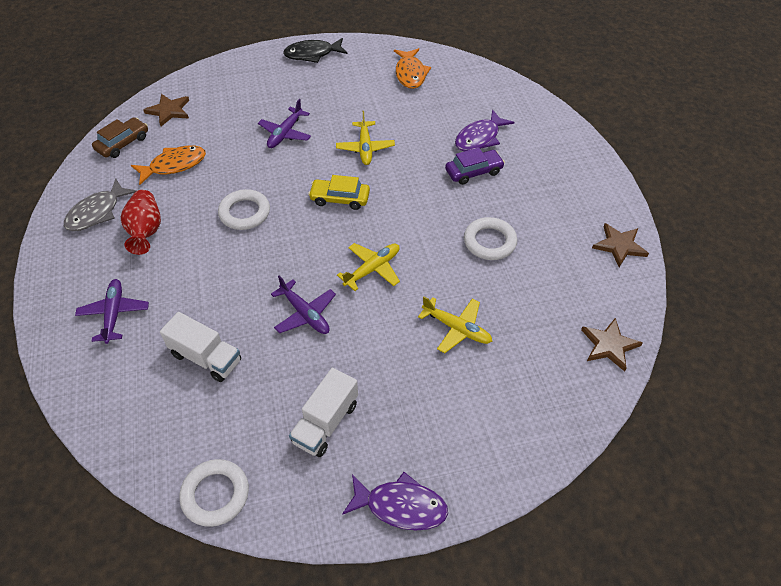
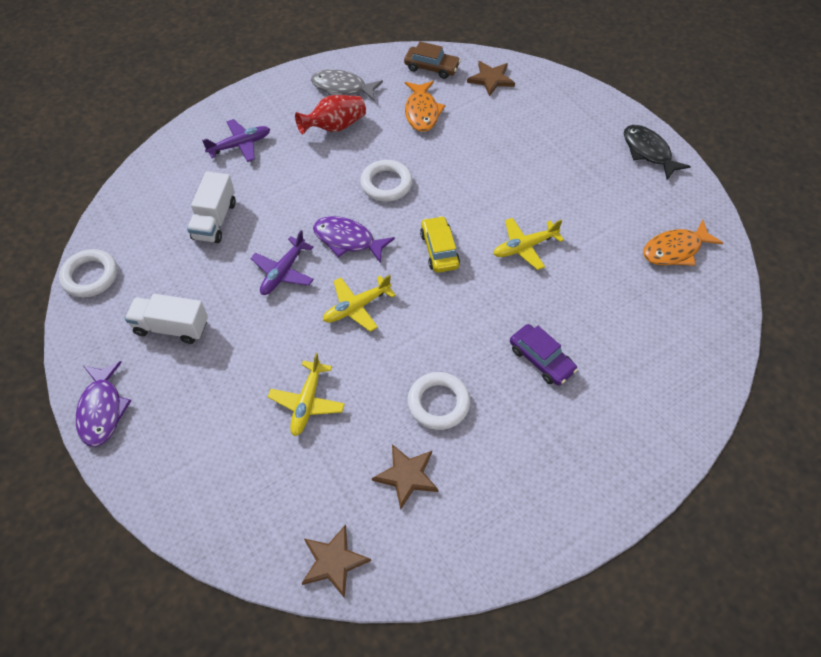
camera: 70 degrees right, 5 degrees up
(174, 165) = (422, 112): orange fish -> orange fish turned 45 degrees clockwise
(285, 133) = (509, 174): purple plane -> none
(372, 269) = (357, 307): yellow plane -> yellow plane turned 120 degrees clockwise
(479, 138) = (602, 351): purple fish -> purple fish (348, 240)
(619, 246) = (493, 548): brown star -> brown star (407, 476)

